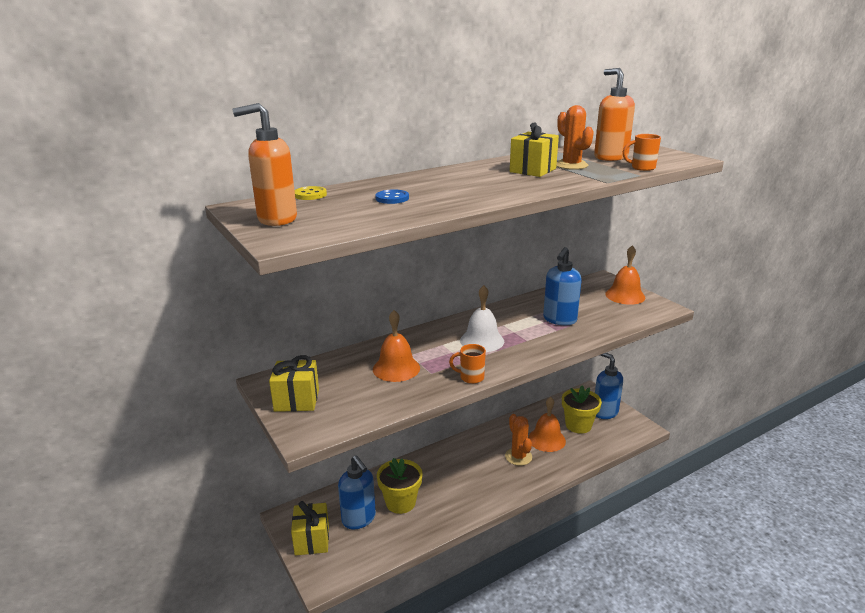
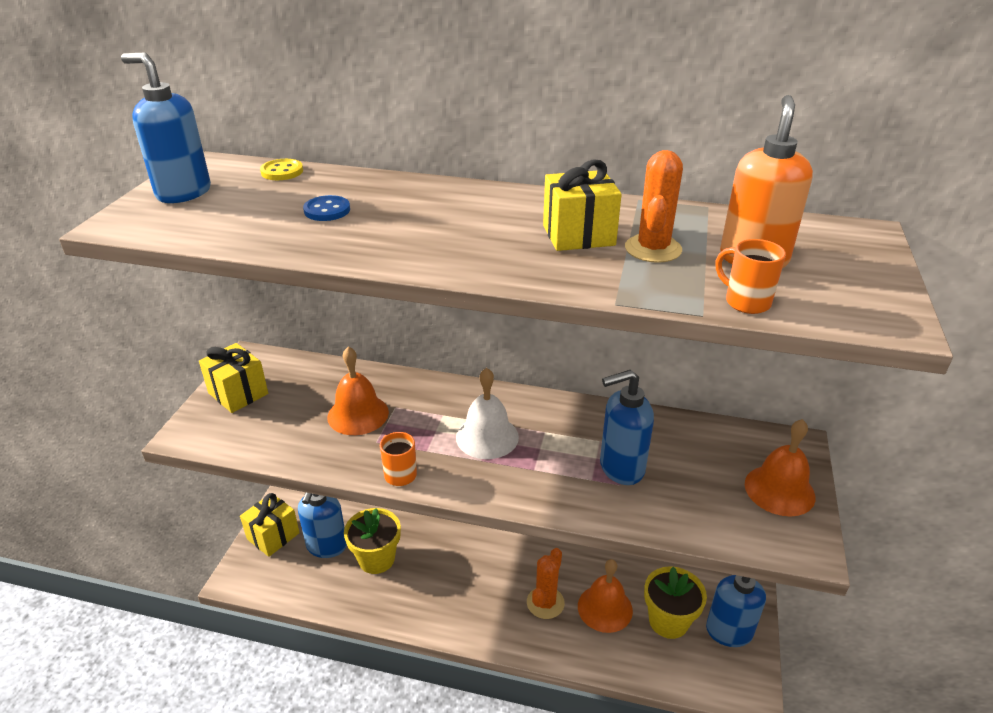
camera: 45 degrees right, 10 degrees up
(276, 219) = (183, 193): orange soap dispenser -> blue soap dispenser

